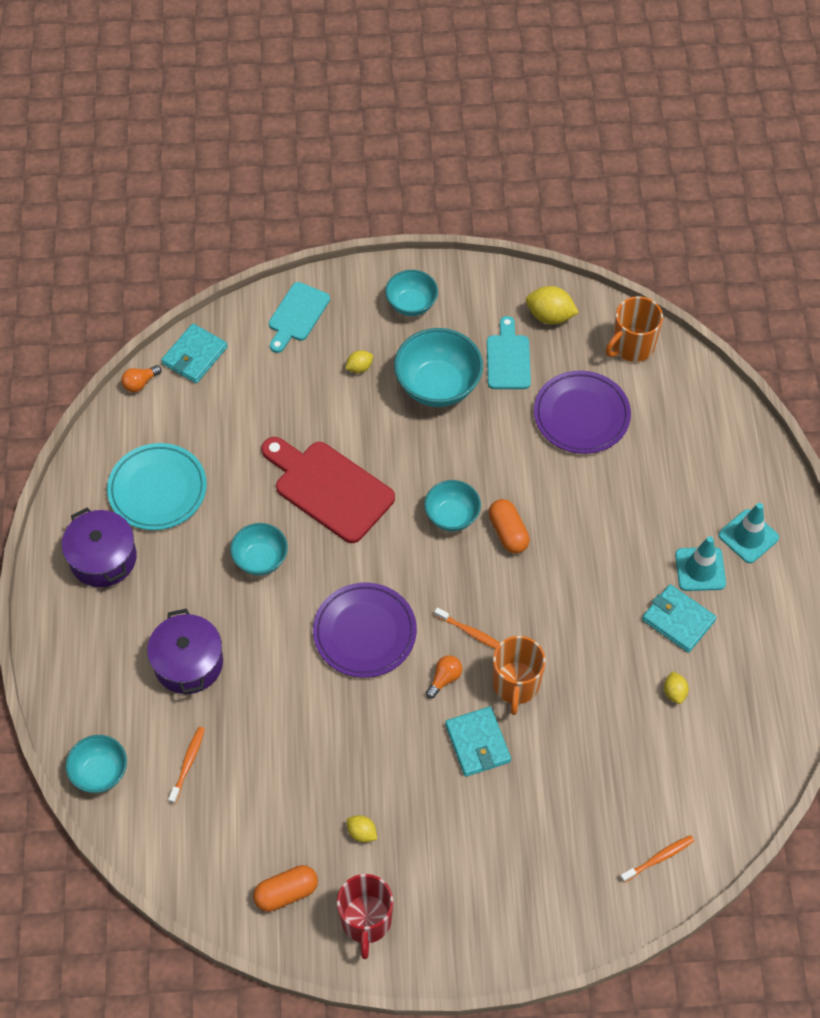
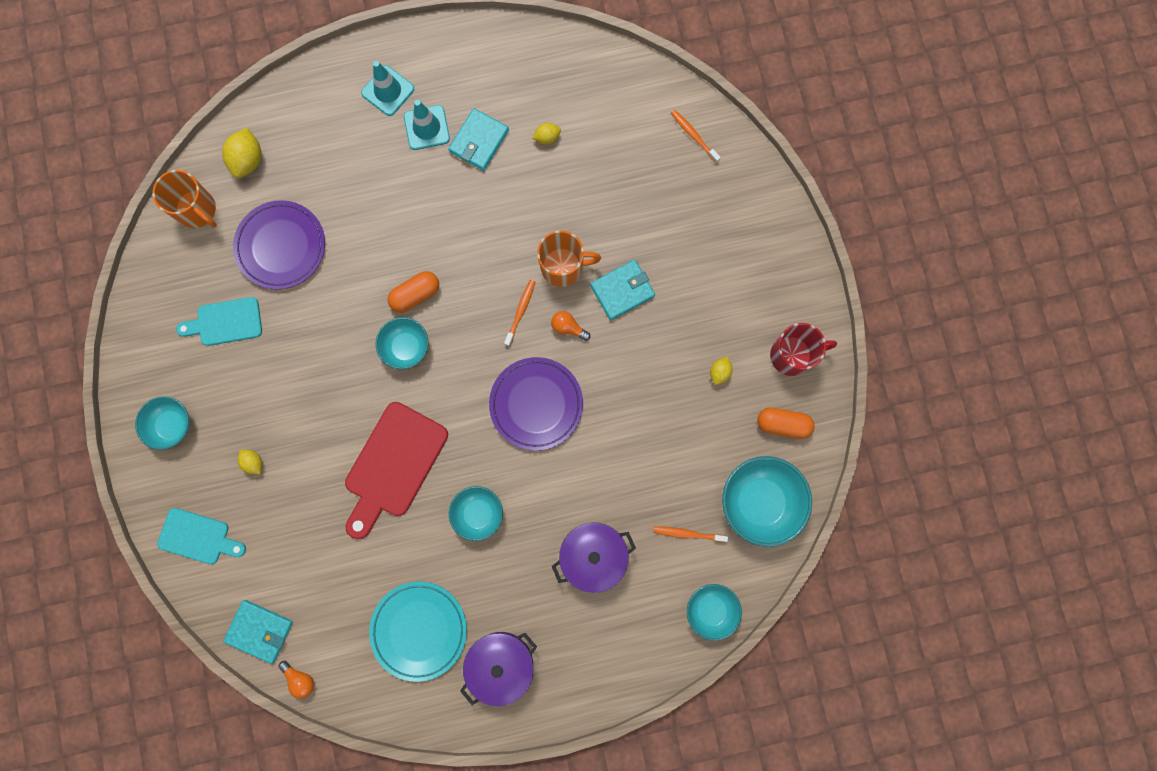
camera: 100 degrees left, 20 degrees up
(286, 892) = (783, 424): orange capsule -> orange capsule turned 45 degrees counterclockwise
(438, 385) = (265, 383): turquoise bowl -> turquoise bowl (759, 502)
(550, 316) = (171, 290): yellow lemon -> yellow lemon (248, 160)

